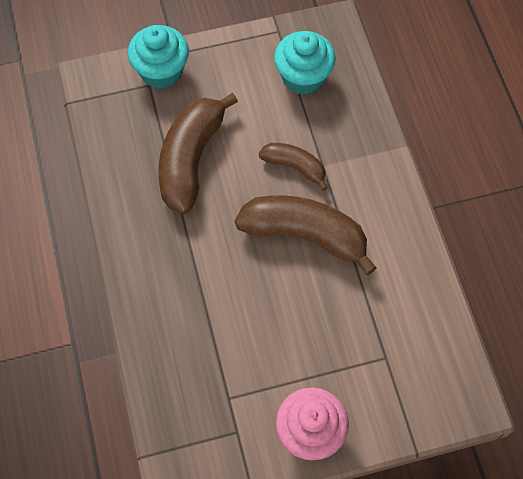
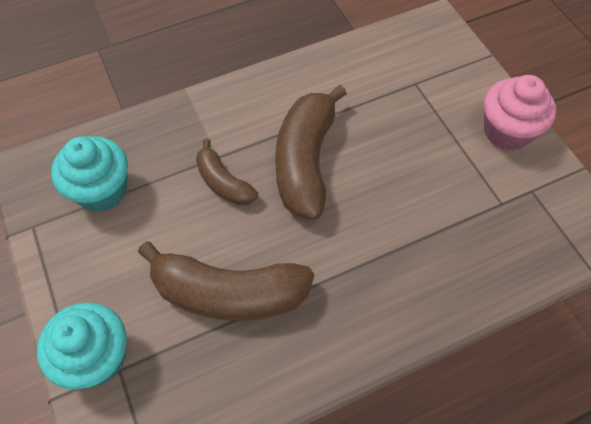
camera: 100 degrees left, 5 degrees down
(294, 167) = (223, 182): brown banana -> brown banana turned 60 degrees counterclockwise

